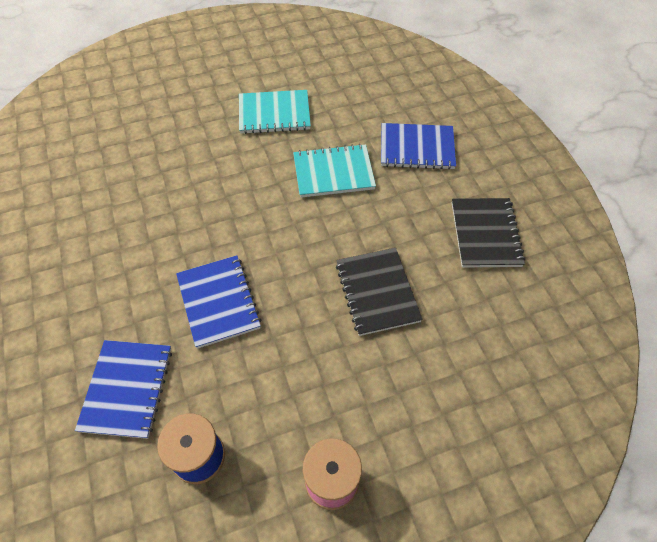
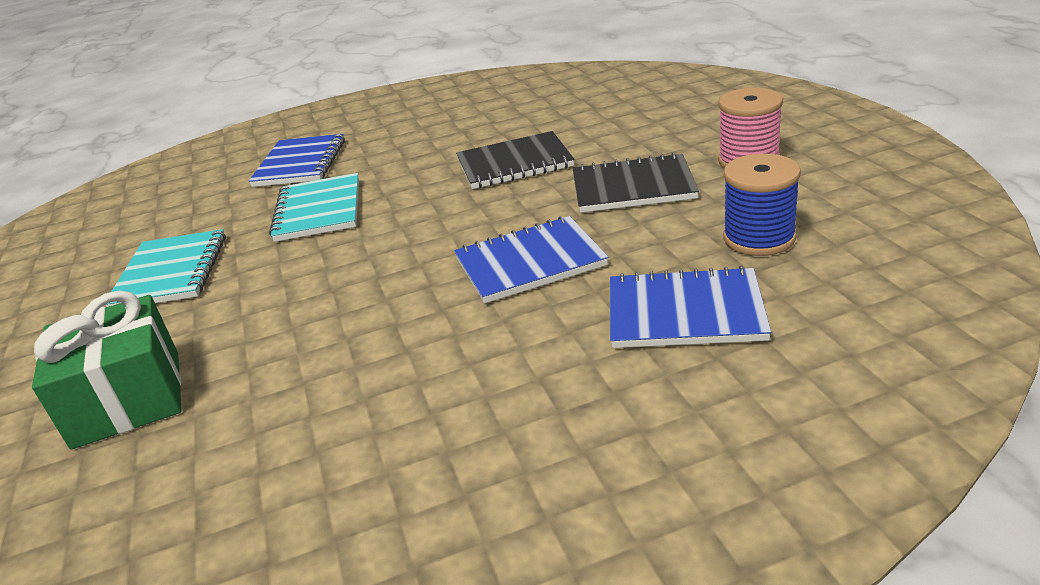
camera: 85 degrees left, 25 degrees down
(155, 130) = (127, 399): none -> green gift
(485, 234) = (441, 120): black notebook -> black notebook (633, 187)

